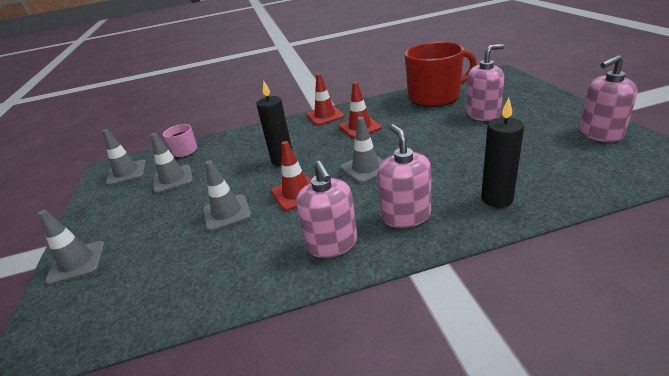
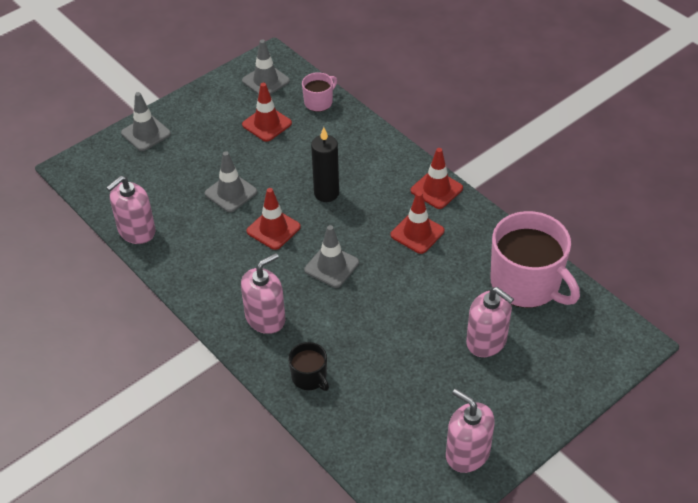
camera: 60 degrees right, 15 degrees up
(173, 179) = (267, 124): grey traffic cone -> red traffic cone
(332, 243) = (214, 280): pink soap dispenser -> pink soap dispenser (136, 231)
(435, 97) = (526, 283): red mug -> pink mug
(497, 199) = (309, 377): black candle -> black mug

